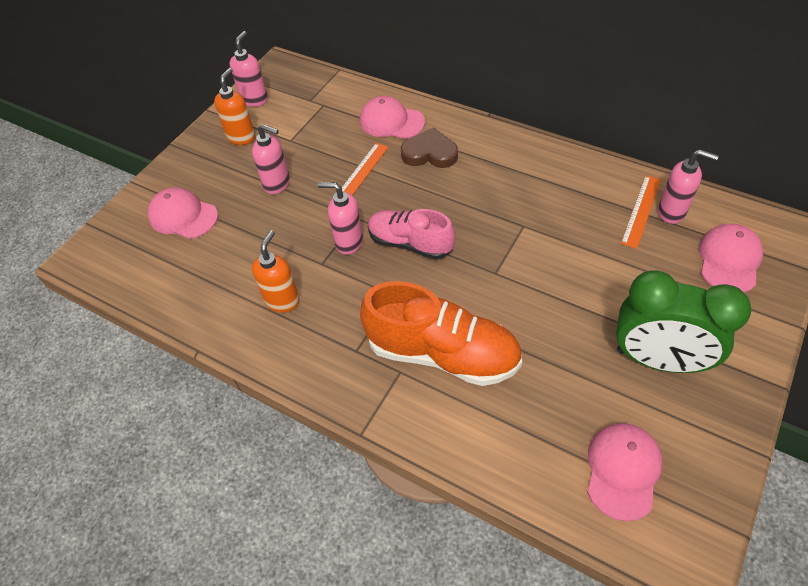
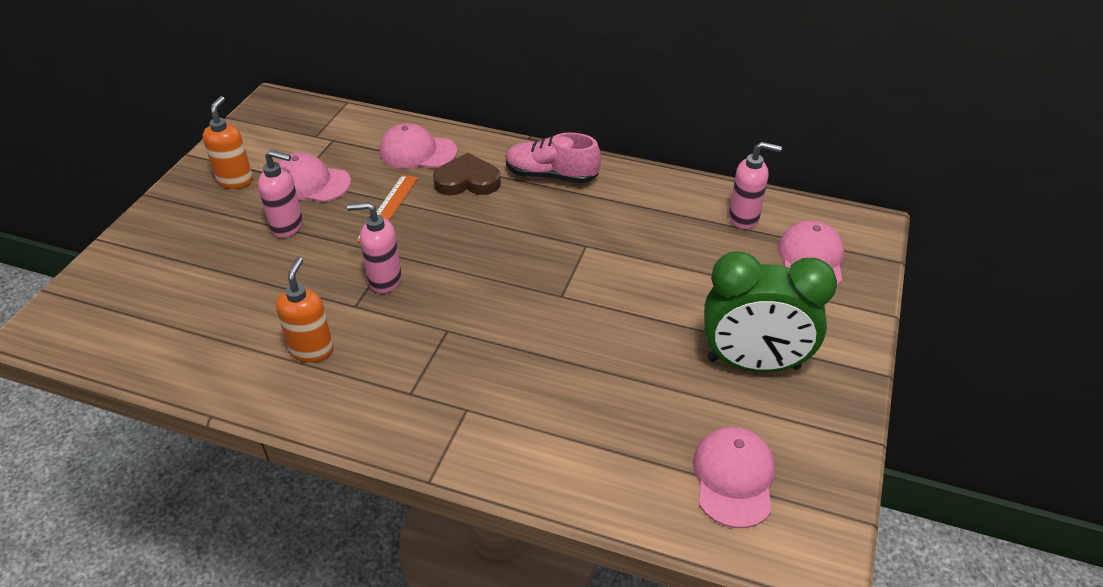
camera: 15 degrees left, 10 degrees down
(183, 216) = (171, 271): pink cap -> pink cap (310, 183)
(254, 100) = (246, 140): pink soap dispenser -> none
(410, 243) = (458, 275): pink shoe -> pink shoe (551, 176)
(442, 353) = (513, 384): orange shoe -> none
(641, 211) = (711, 219): orange ruler -> none

